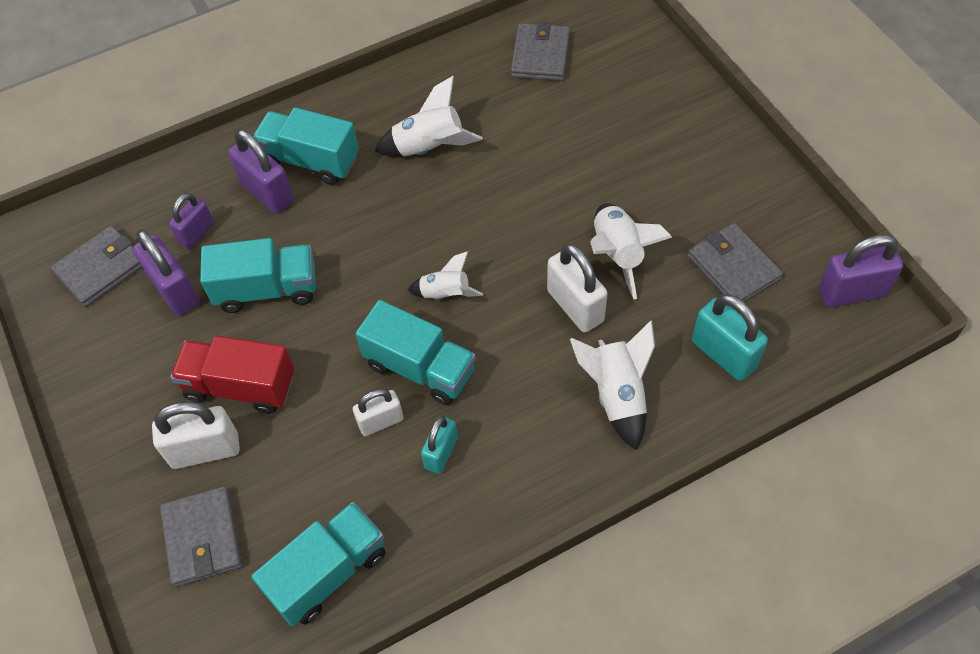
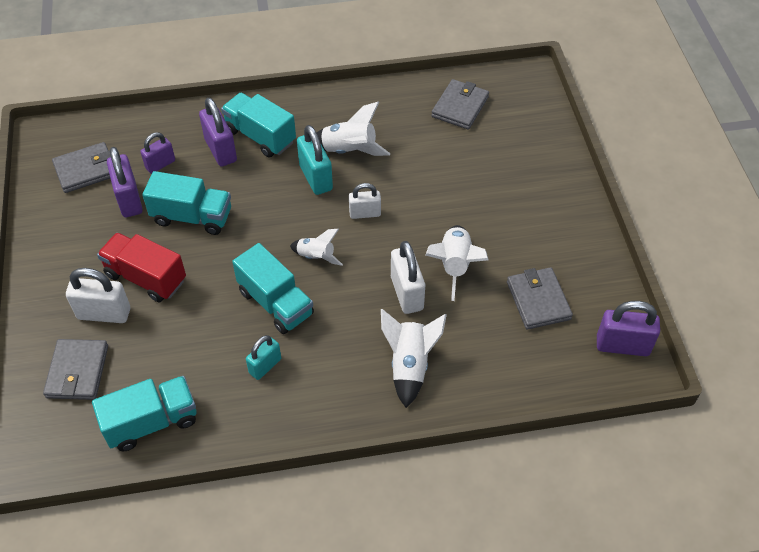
camera: 15 degrees right, 5 degrees down
(380, 421) = (232, 331): white padlock -> white padlock (365, 213)
(723, 354) = (502, 360): turquoise padlock -> turquoise padlock (315, 178)

